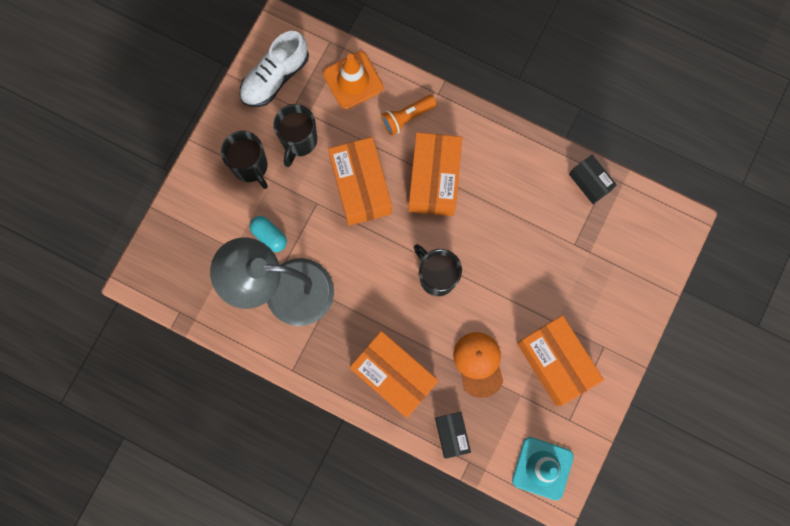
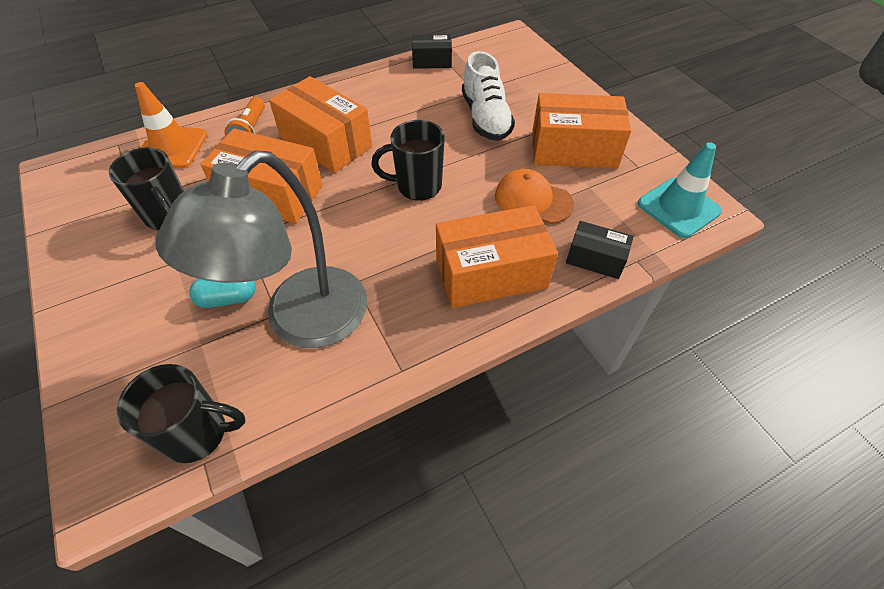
camera: 55 degrees left, 25 degrees down
(250, 167) = (138, 271): black mug -> black mug (198, 433)
(275, 77) = (88, 199): white shoe -> white shoe (485, 118)

